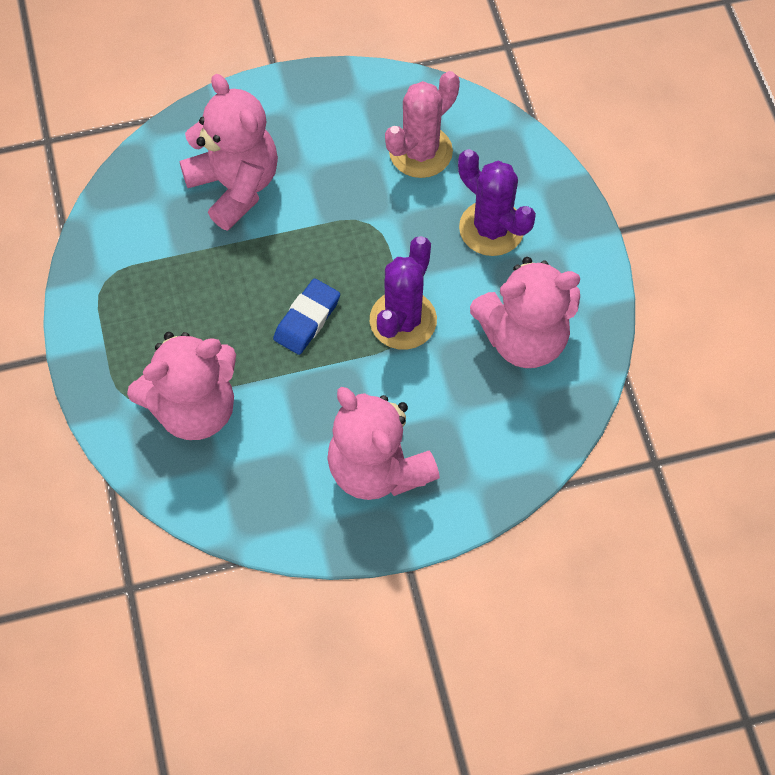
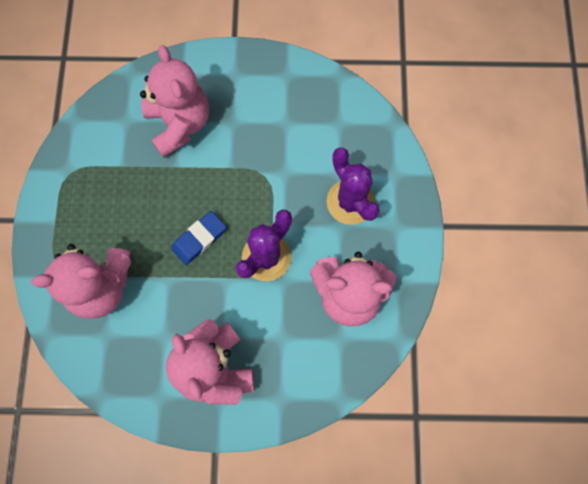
camera: 15 degrees right, 10 degrees up
(420, 152) = (317, 129): pink cactus -> none

